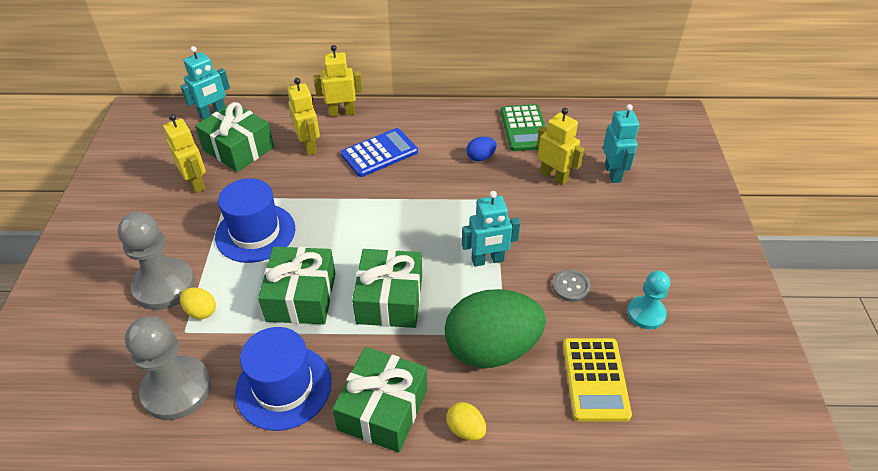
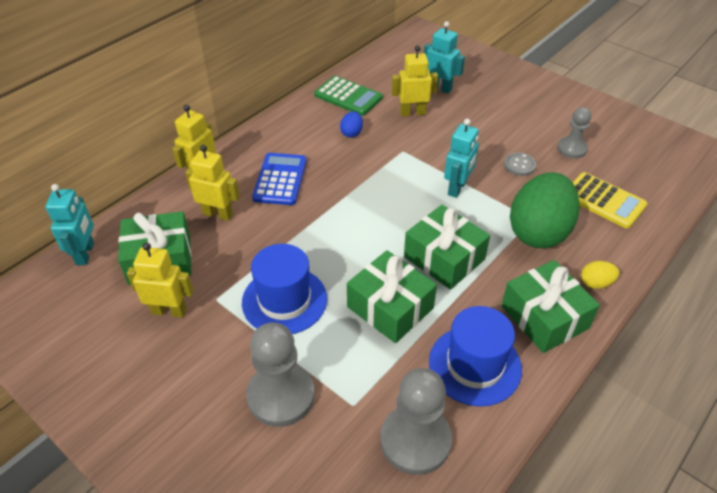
camera: 50 degrees left, 0 degrees up
(201, 311) = (340, 382): yellow egg -> none
(646, 313) = (571, 149): turquoise pawn -> grey pawn

